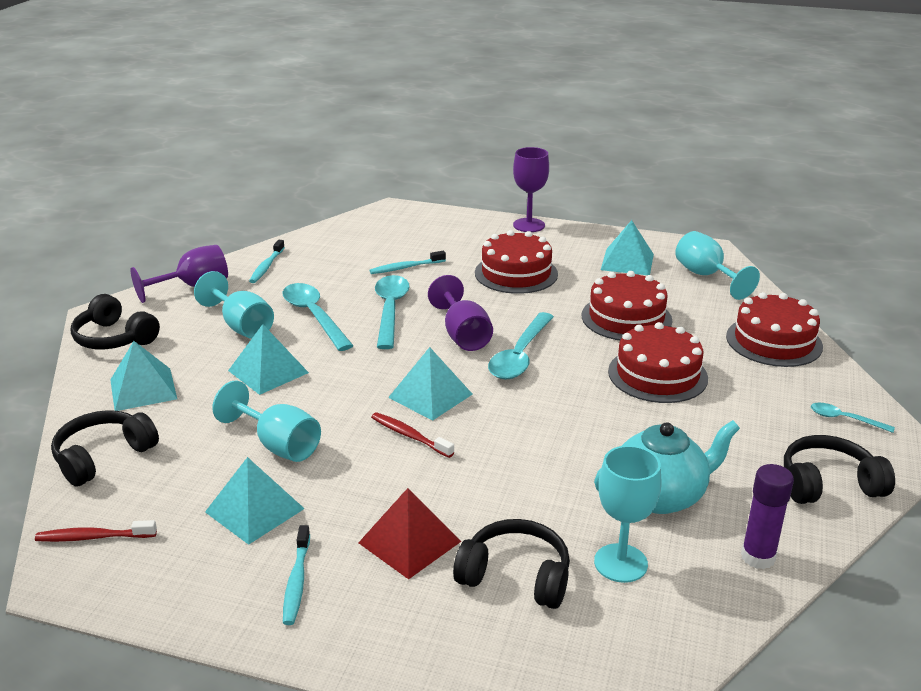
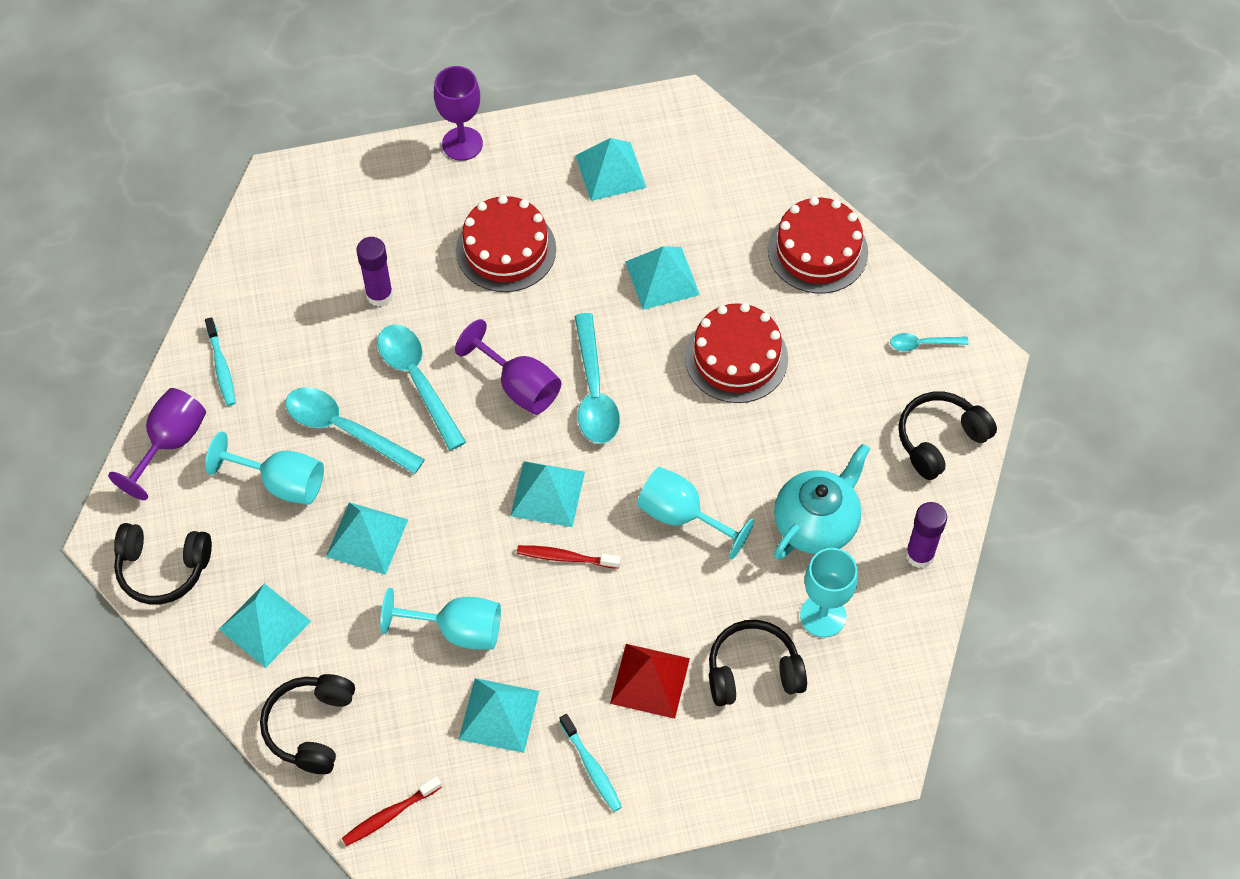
camera: 30 degrees left, 30 degrees up
(405, 267) = (379, 295): turquoise toothbrush -> purple glue stick
(626, 318) = (662, 278): red cake -> turquoise pyramid
(706, 276) = (704, 162): turquoise goblet -> turquoise goblet (682, 516)

